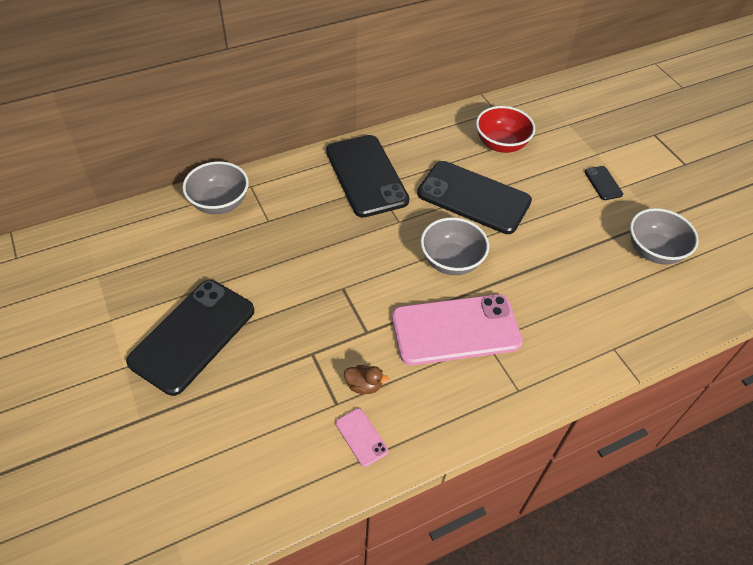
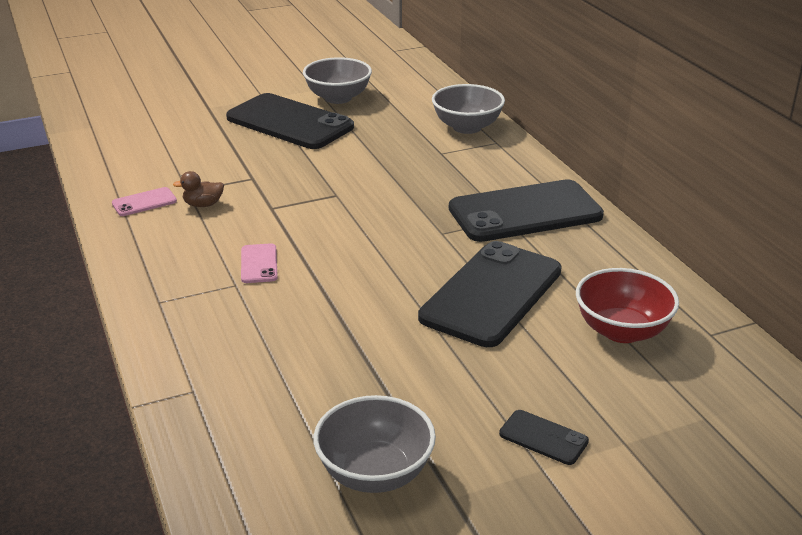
camera: 95 degrees right, 20 degrees down
(364, 385) = (203, 205): brown duck -> brown duck turned 60 degrees clockwise
(451, 261) = (370, 267): grey bowl -> grey bowl (338, 98)
(456, 330) = (259, 264): pink phone -> pink phone, size x0.42
(603, 183) = (543, 438): black phone -> black phone turned 45 degrees clockwise

